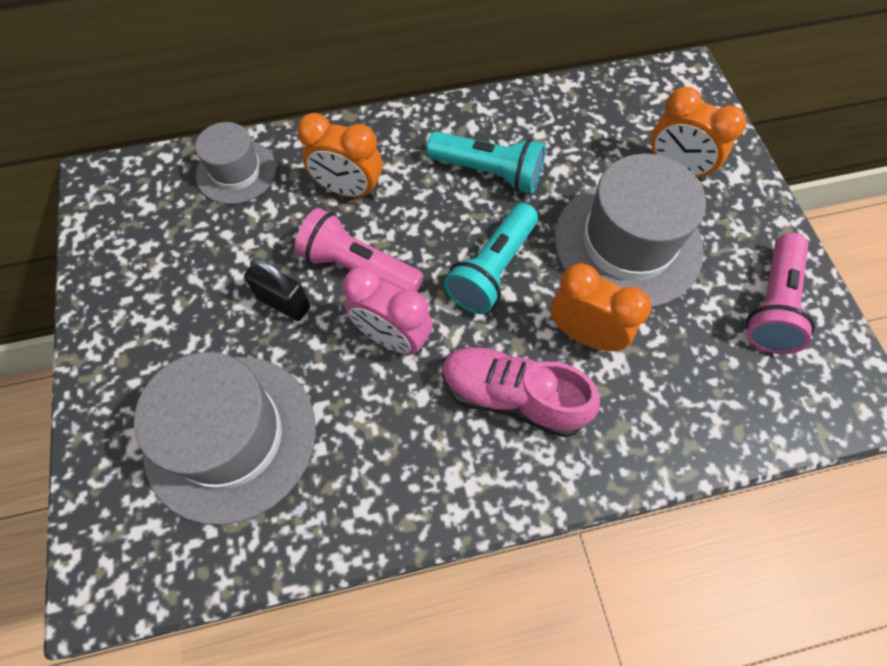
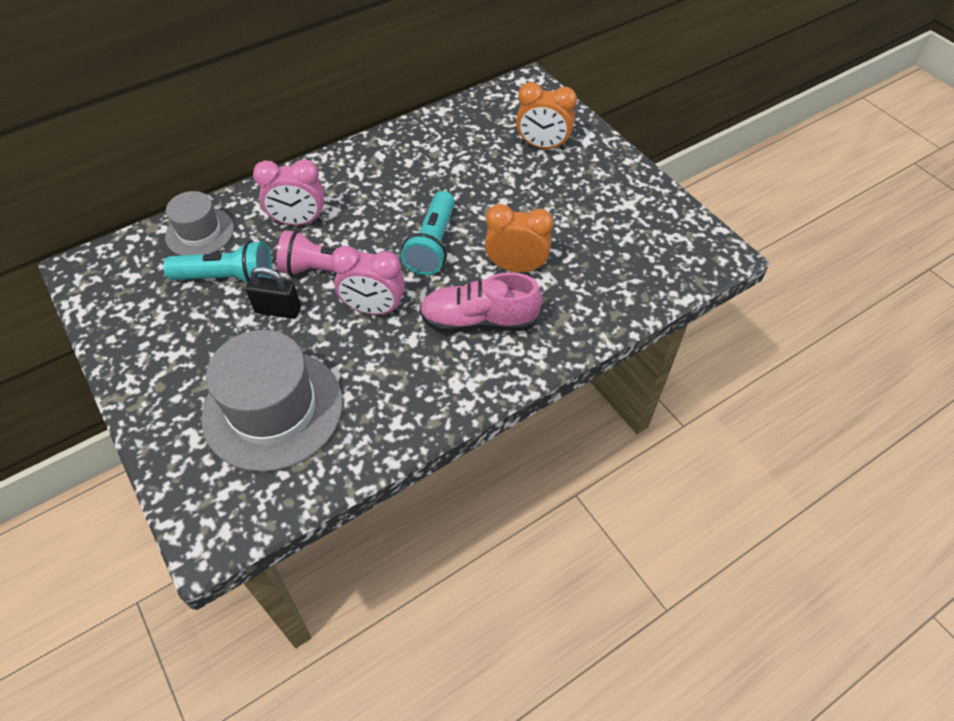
camera: 20 degrees left, 10 degrees down
(348, 190) = (299, 221): orange clock -> pink clock
(488, 172) = (404, 182): turquoise flashlight -> turquoise flashlight (227, 278)
(627, 243) = (525, 202): grey hat -> none
(772, 304) = (639, 213): pink flashlight -> none

